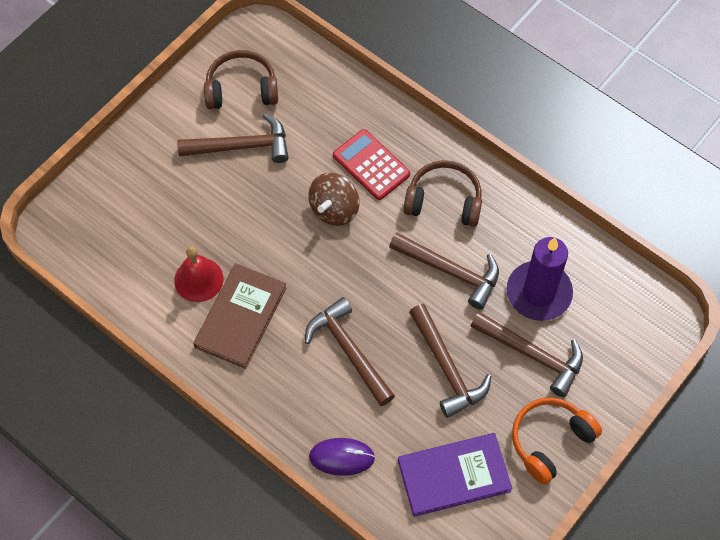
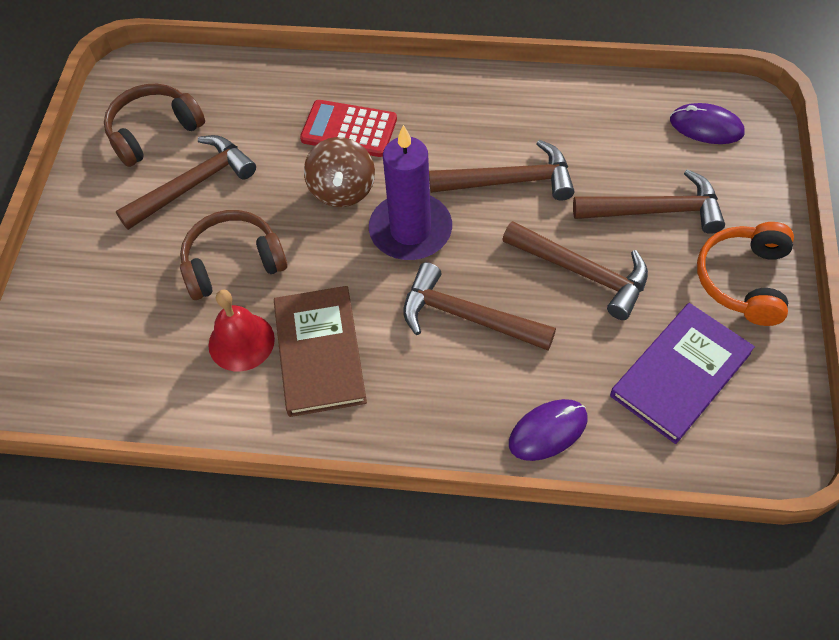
camera: 30 degrees left, 5 degrees down
(444, 201) = (450, 122): brown headphones -> brown headphones (233, 263)
(538, 293) = (612, 152): purple candle -> purple candle (410, 230)
(622, 314) = (706, 127): none -> purple mouse

